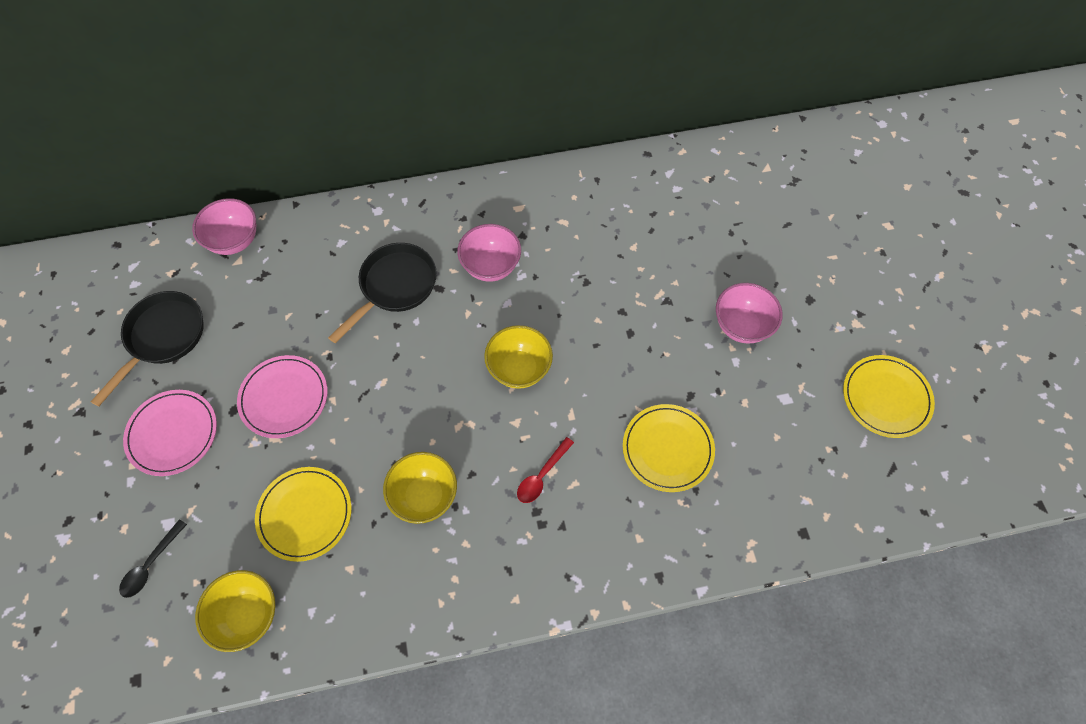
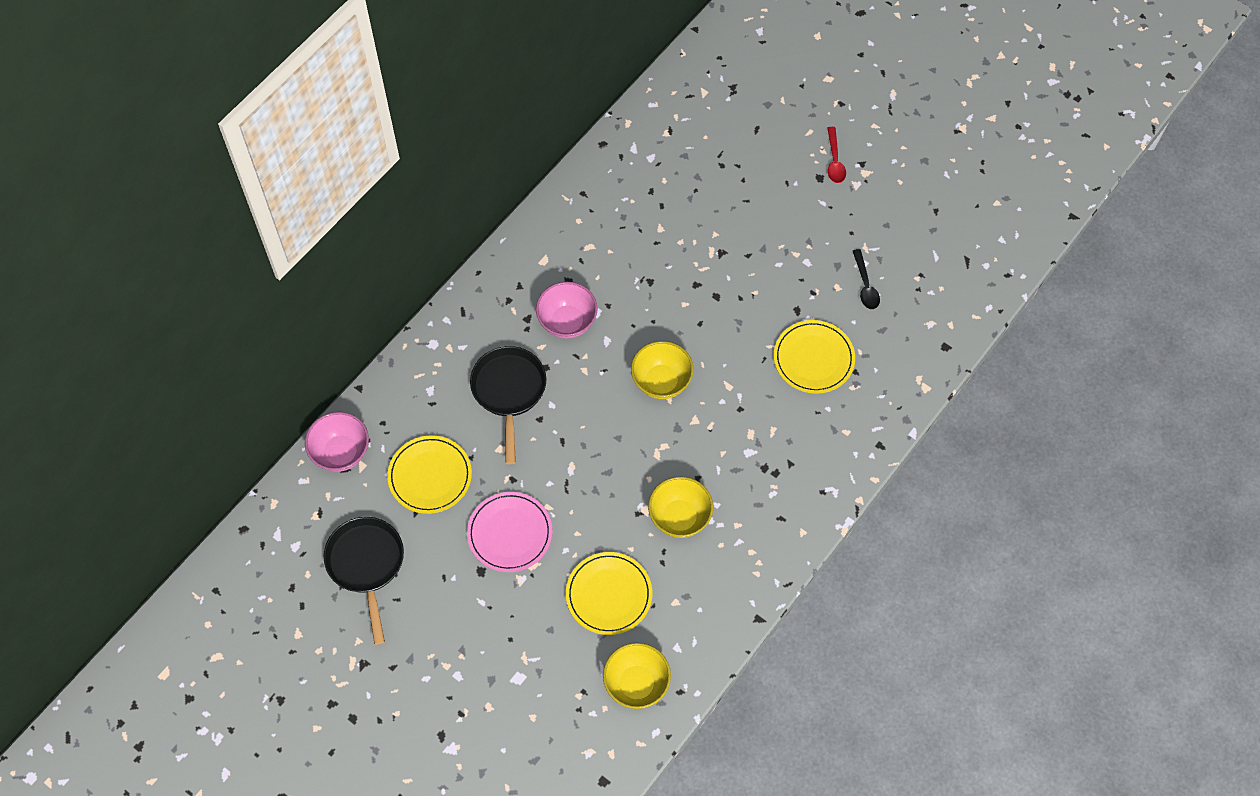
camera: 40 degrees left, 0 degrees up
(150, 564) = (535, 711): black spoon -> black spoon (865, 285)
(172, 434) = (453, 621): pink plate -> none
(541, 476) = (746, 442): red spoon -> red spoon (834, 161)
(741, 326) = (789, 233): pink bowl -> none
(886, 397) = (925, 213): yellow plate -> yellow plate (430, 476)

